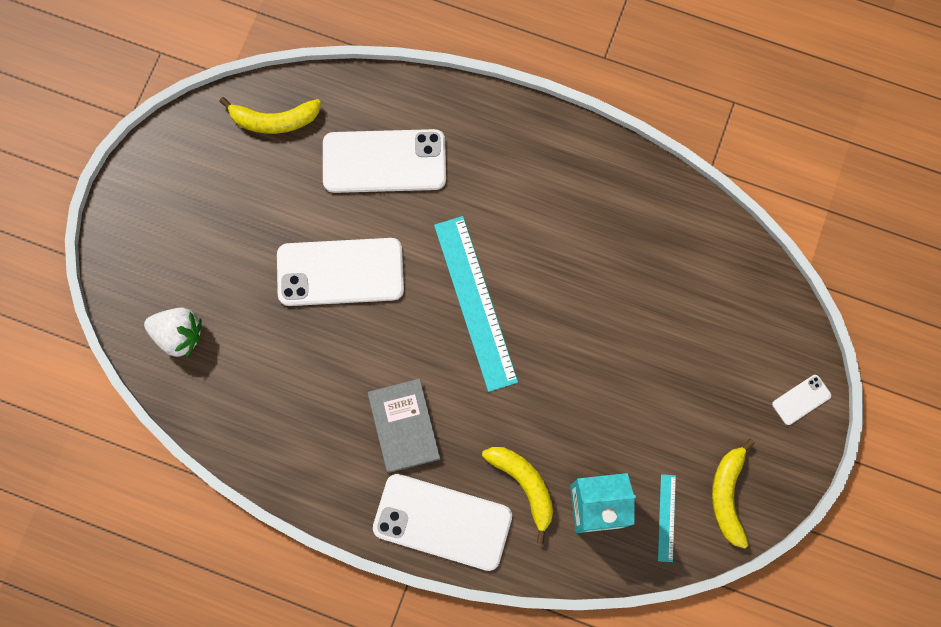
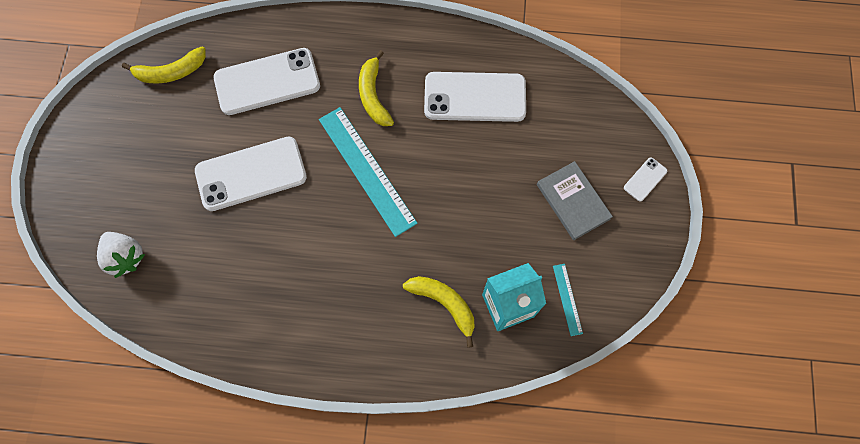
camera: 15 degrees left, 5 degrees down
(179, 335) = (126, 257): white strawberry -> white strawberry turned 45 degrees clockwise
(404, 426) = (332, 282): grey book -> grey book (573, 201)
(442, 522) = (384, 352): white phone -> white phone (475, 97)
(727, 495) = (611, 268): yellow banana -> yellow banana (373, 96)

